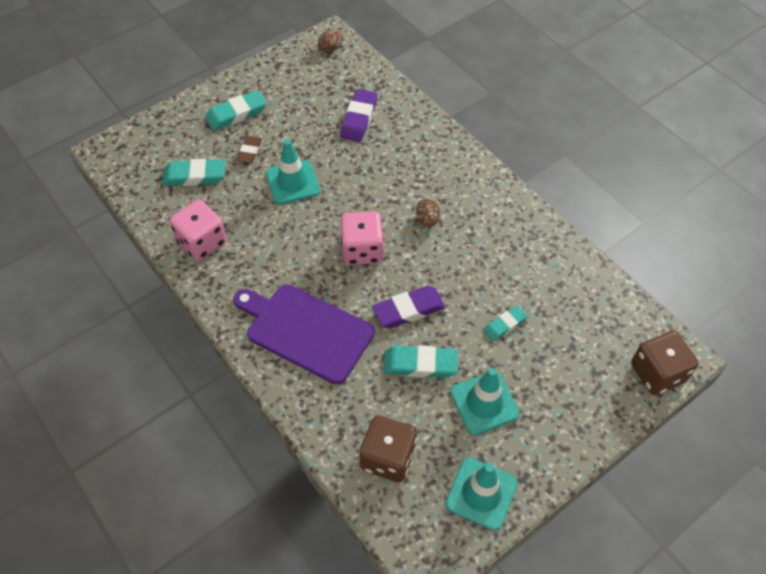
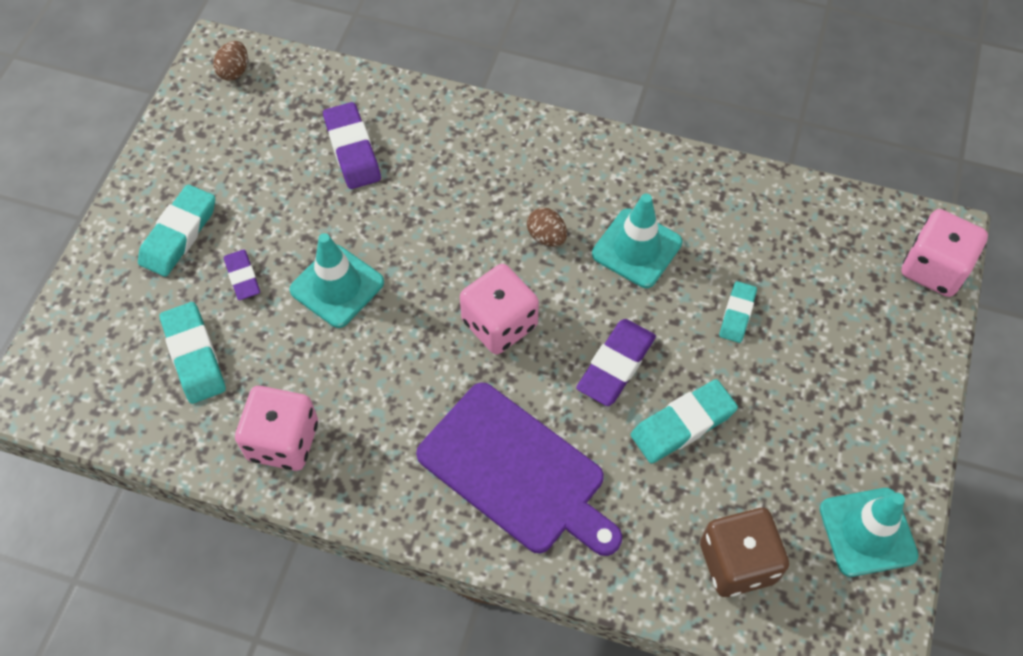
camera: 35 degrees left, 5 degrees up
(195, 176) = (194, 356): turquoise eraser -> turquoise eraser turned 75 degrees counterclockwise
(250, 151) = (242, 277): brown eraser -> purple eraser
(306, 331) = (516, 471): purple cutting board -> purple cutting board turned 135 degrees counterclockwise
(484, 403) = (788, 423): turquoise traffic cone -> turquoise traffic cone (637, 248)
(657, 373) = (934, 268): brown dice -> pink dice

